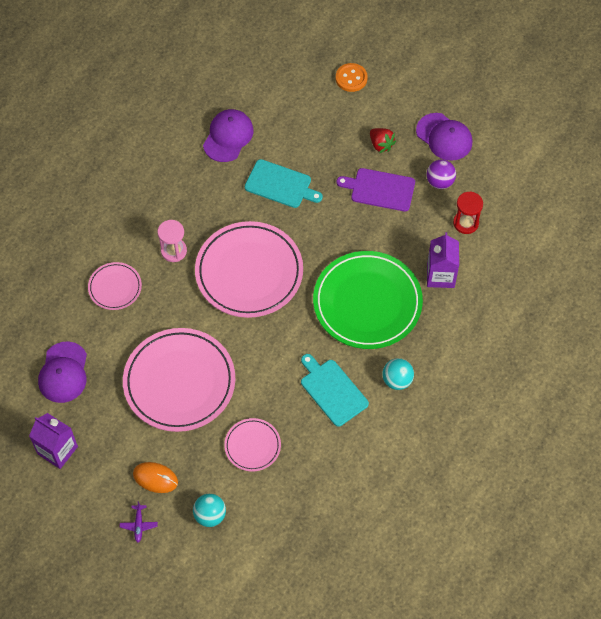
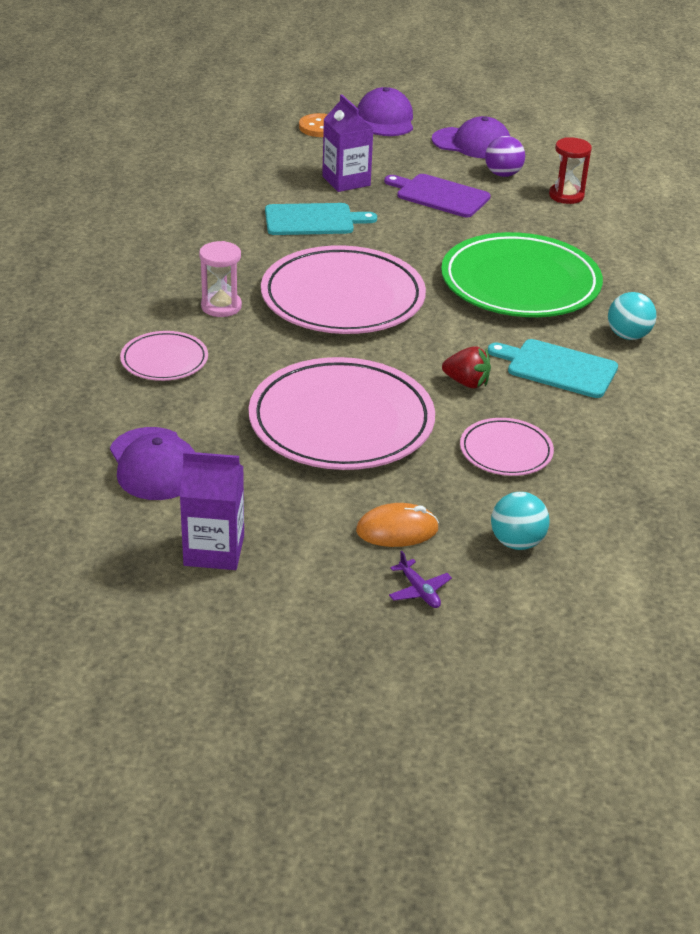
camera: 30 degrees left, 25 degrees down
(228, 137) = (208, 200): purple cap -> purple cap (385, 119)
(380, 189) = (439, 195): purple cutting board -> purple cutting board turned 45 degrees clockwise
(381, 145) = (405, 164): red strawberry -> red strawberry (466, 383)
(440, 275) = (583, 240): purple carton -> purple carton (346, 181)

